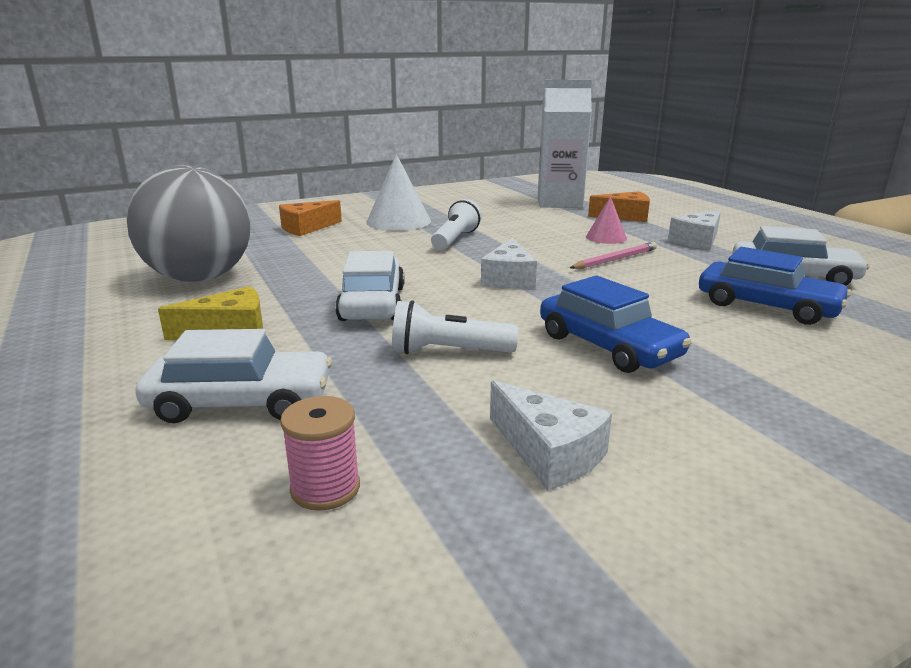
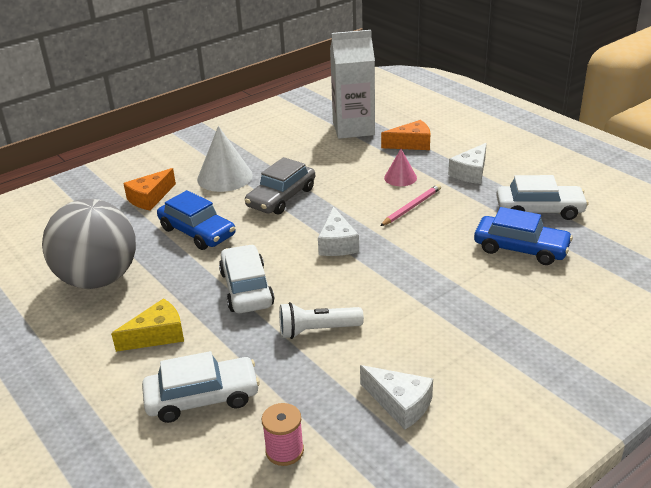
camera: 10 degrees left, 10 degrees up
(455, 239) = (281, 197): white flashlight -> grey car
(608, 346) = (420, 307): blue car -> blue car (197, 232)

